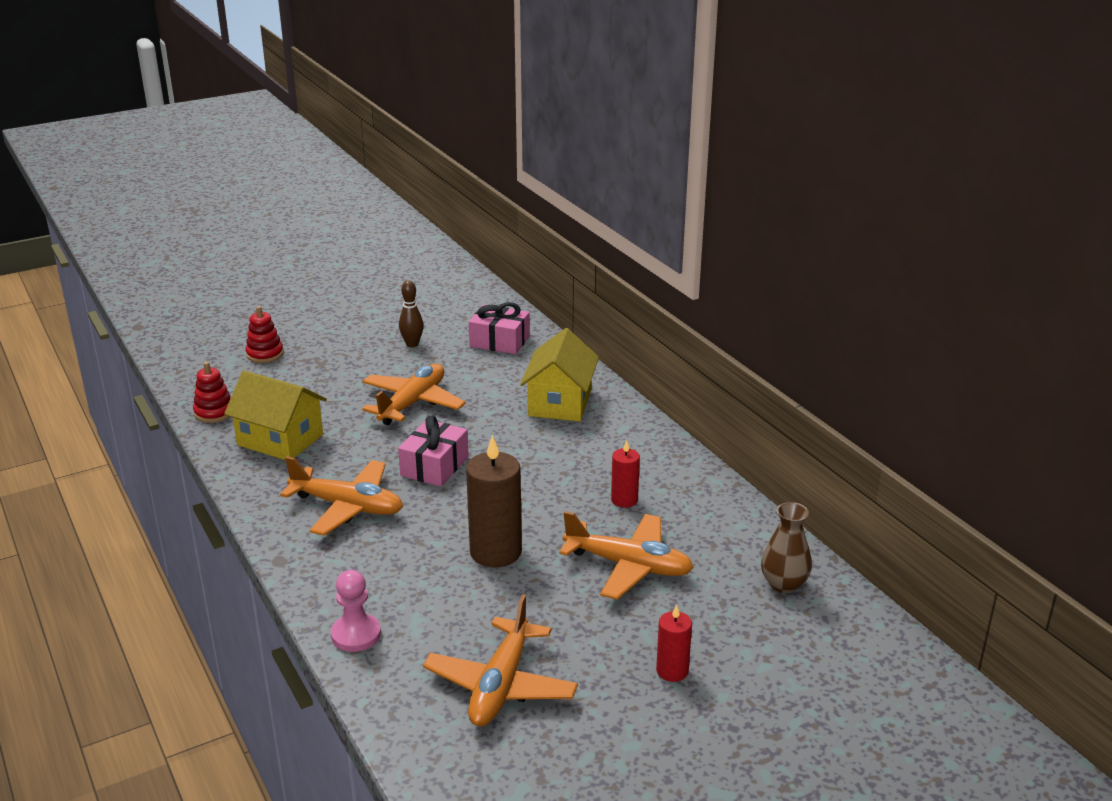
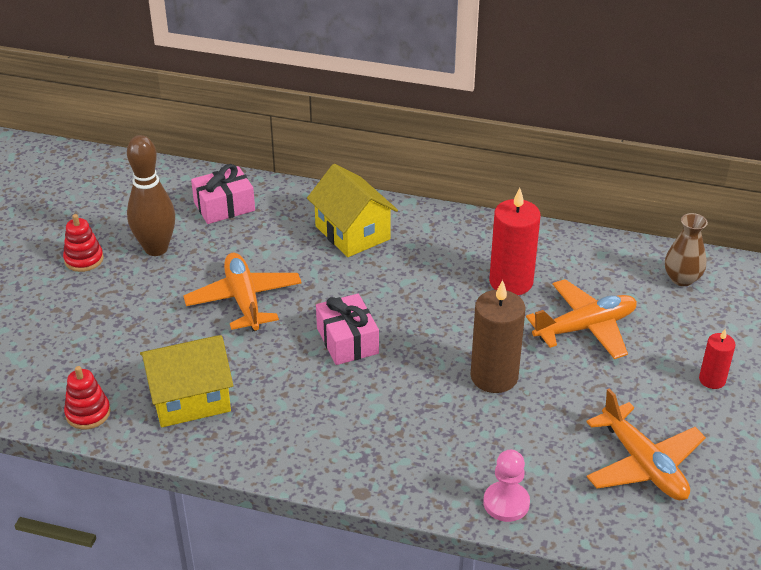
camera: 45 degrees left, 10 degrees up
(265, 354) = (38, 333): red stacking toy -> red stacking toy (84, 259)
(347, 507) = (339, 416): orange plane -> none
(412, 344) = (156, 249): brown bowling pin -> brown bowling pin, size x1.80
(624, 500) = (511, 282): red candle -> red candle, size x1.82

